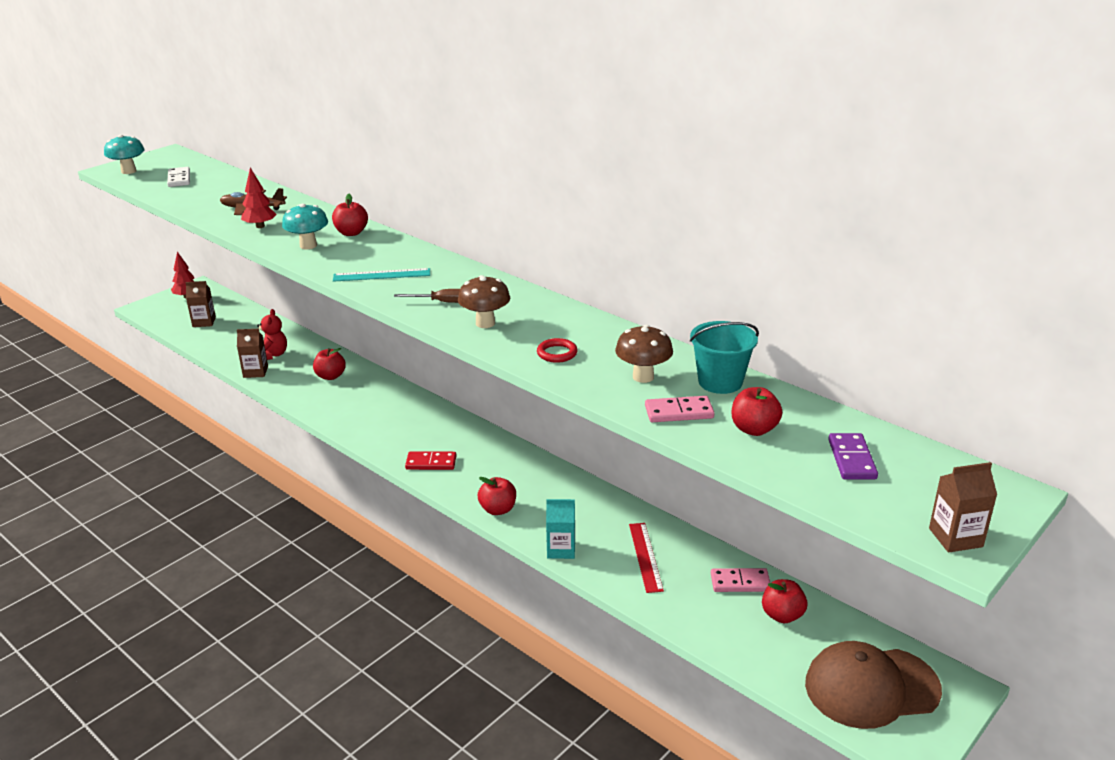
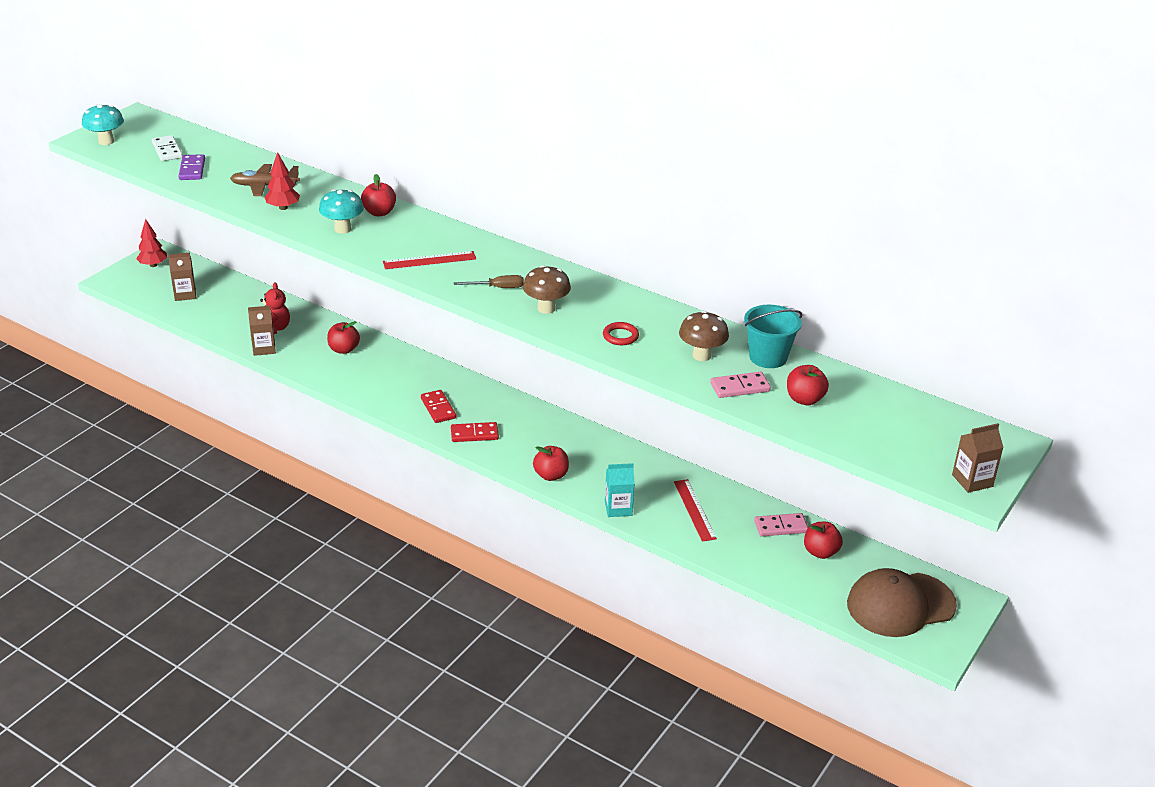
camera: 10 degrees left, 5 degrees up
(382, 275) = (429, 260): turquoise ruler -> red ruler
(402, 435) = (438, 408): none -> red domino
(851, 459) = (886, 421): purple domino -> purple domino (192, 169)

